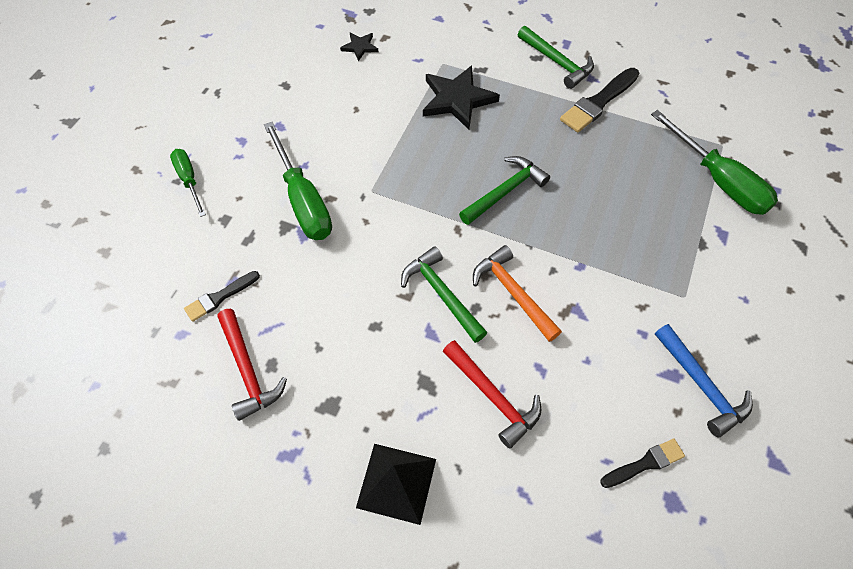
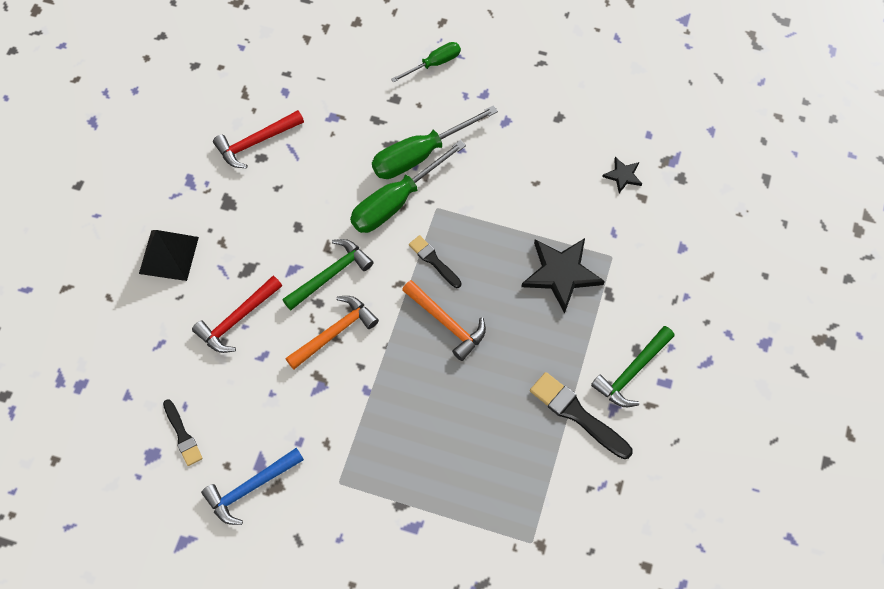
camera: 85 degrees right, 5 degrees up
(219, 297) = (318, 110): black brush -> black brush (433, 260)
(505, 191) = (446, 323): green hammer -> orange hammer
(718, 180) = (481, 532): green screwdriver -> green screwdriver (396, 201)

